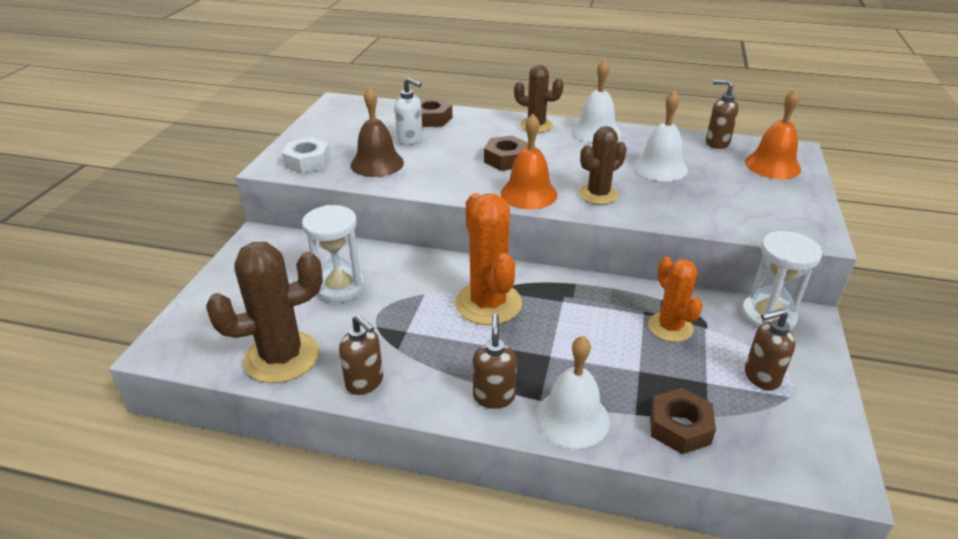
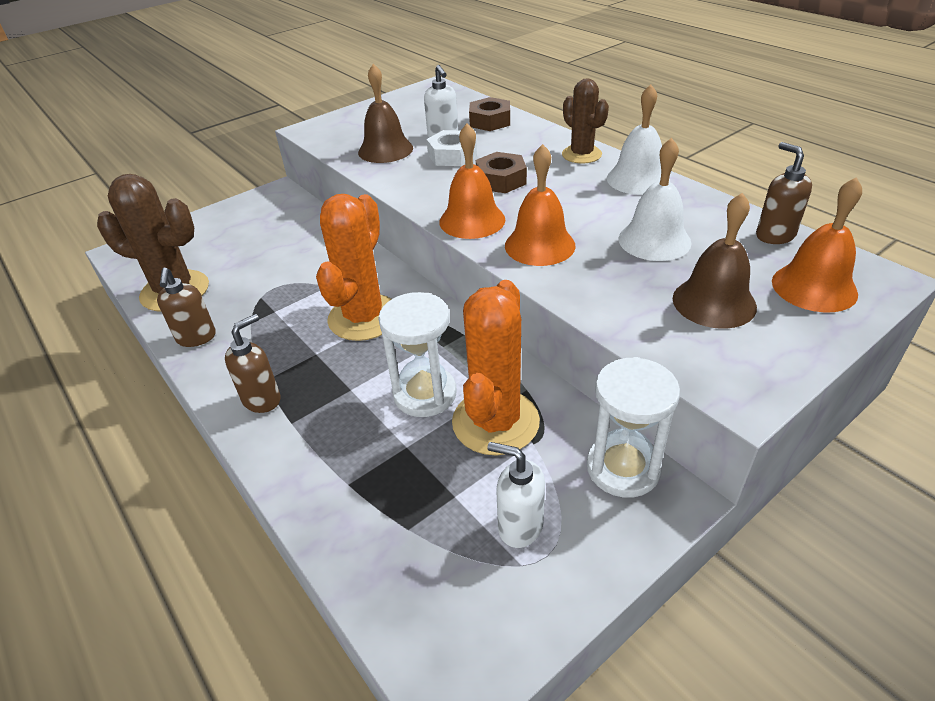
camera: 40 degrees right, 5 degrees up
(307, 162) = (337, 132): white nut -> white nut (452, 155)
(339, 287) = (277, 254): white hourglass -> white hourglass (425, 394)
(572, 418) = (293, 454): white bell -> none
(598, 194) = (540, 245): brown cactus -> orange bell
(670, 327) = (495, 422): orange cactus -> orange cactus, size x1.58
(679, 427) = (368, 522): brown nut -> none
(739, 192) = (714, 302): none -> brown bell
(761, 377) = (519, 526): brown soap dispenser -> white soap dispenser

